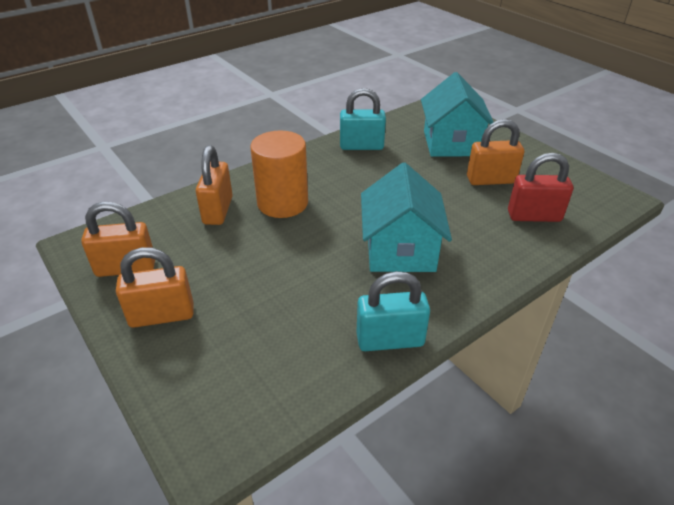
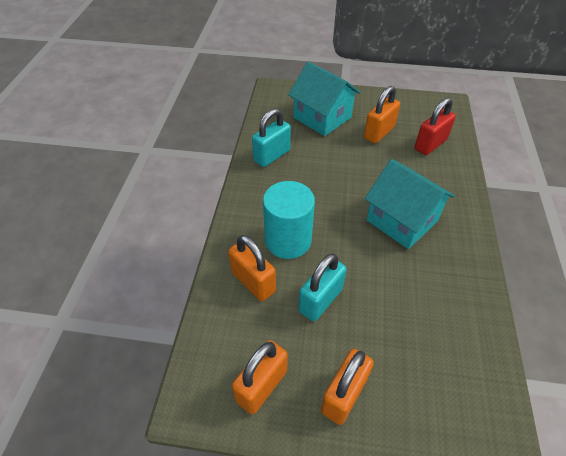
camera: 45 degrees left, 10 degrees up
(282, 203) = (288, 240): orange cylinder -> turquoise cylinder
(390, 340) = (477, 285): turquoise padlock -> turquoise padlock (320, 300)

